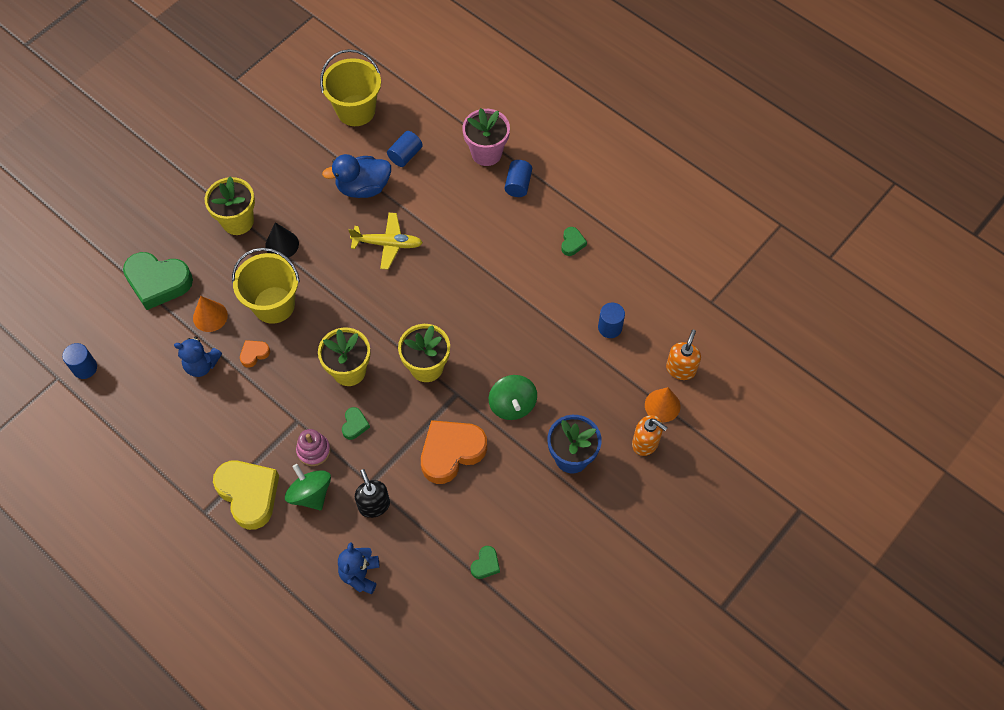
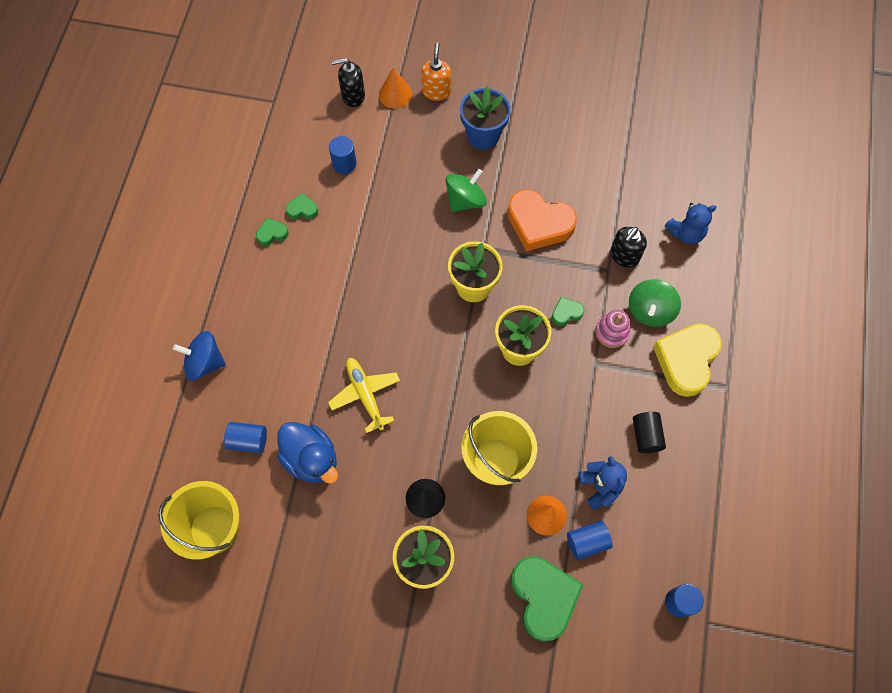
camera: 120 degrees left, 5 degrees up
(213, 422) = (646, 436): none -> black cylinder
(254, 354) = (557, 444): orange heart -> none
(485, 564) = (612, 151): green heart -> green heart (302, 209)
(486, 153) = (205, 362): pink flower pot -> blue spinning top
(518, 184) = (229, 313): blue cylinder -> blue cylinder (587, 542)
(681, 369) = (353, 96): orange soap dispenser -> black soap dispenser

